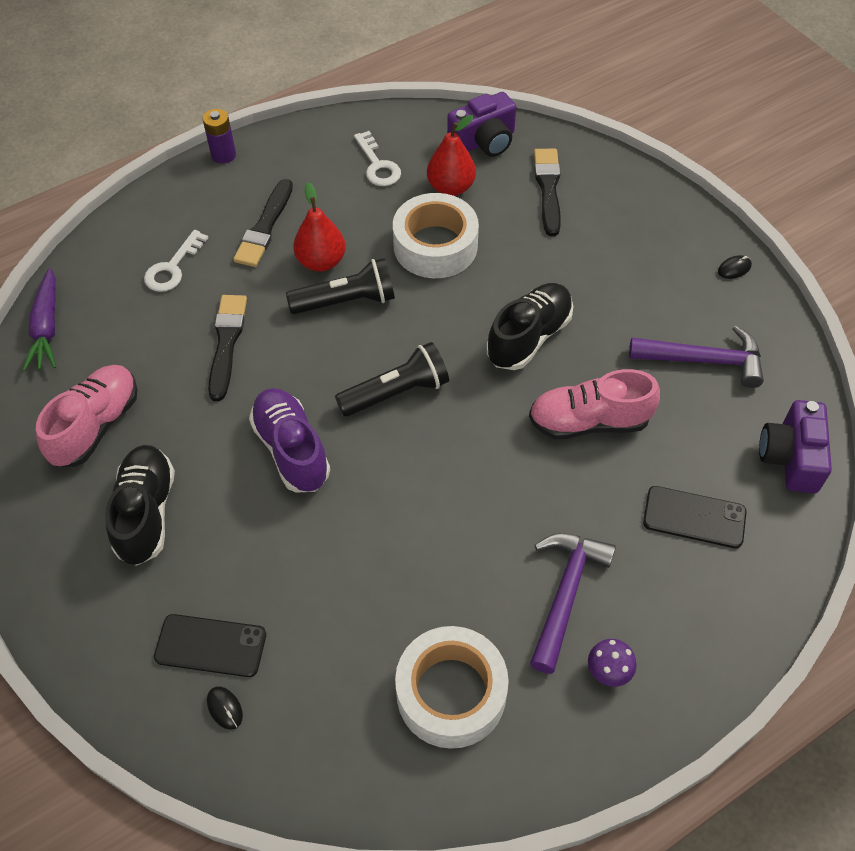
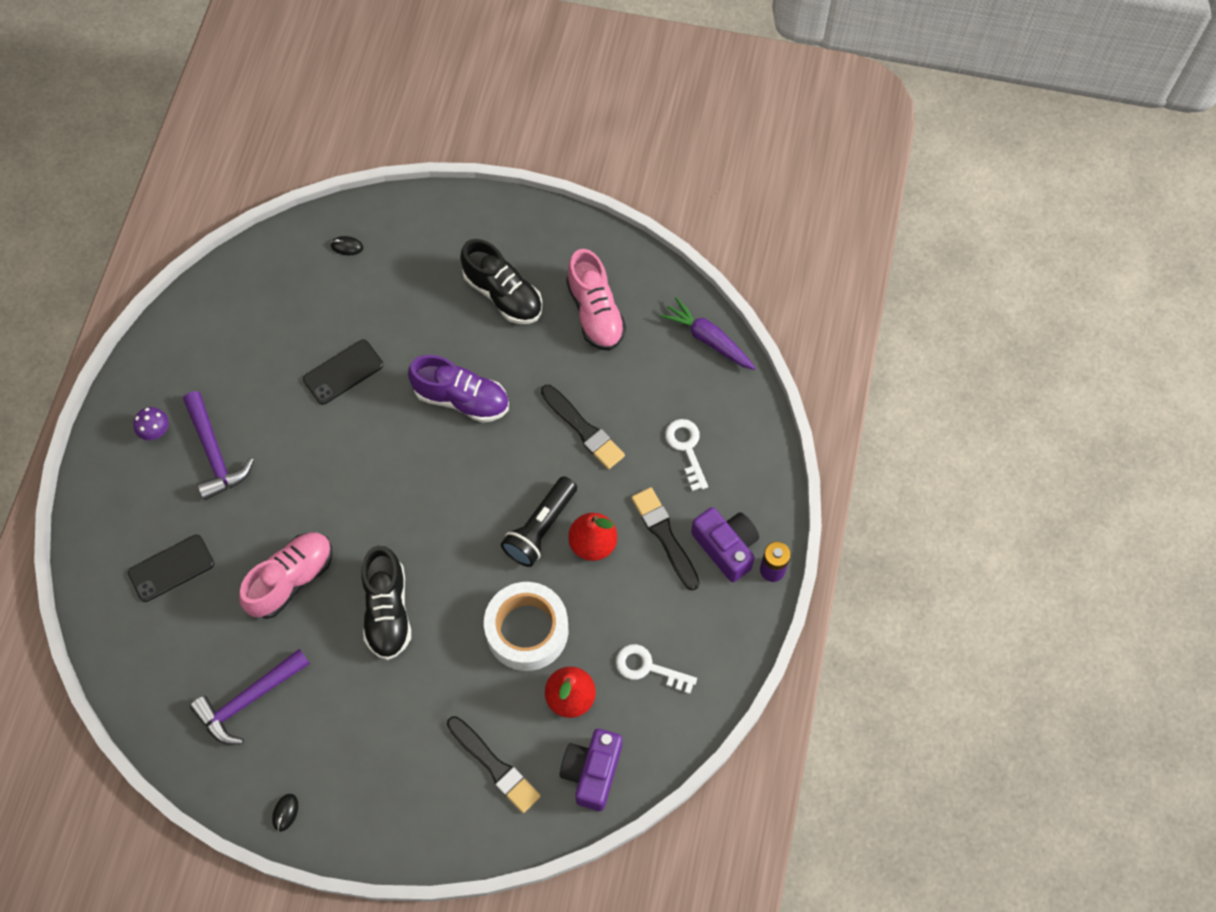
camera: 135 degrees right, 10 degrees up
(211, 645) = (387, 265): black phone -> black phone (343, 372)
(396, 392) = (437, 491): black flashlight -> none
(451, 693) = (234, 349): white tape -> none
(790, 457) = (135, 668): purple camera -> purple camera (726, 547)

